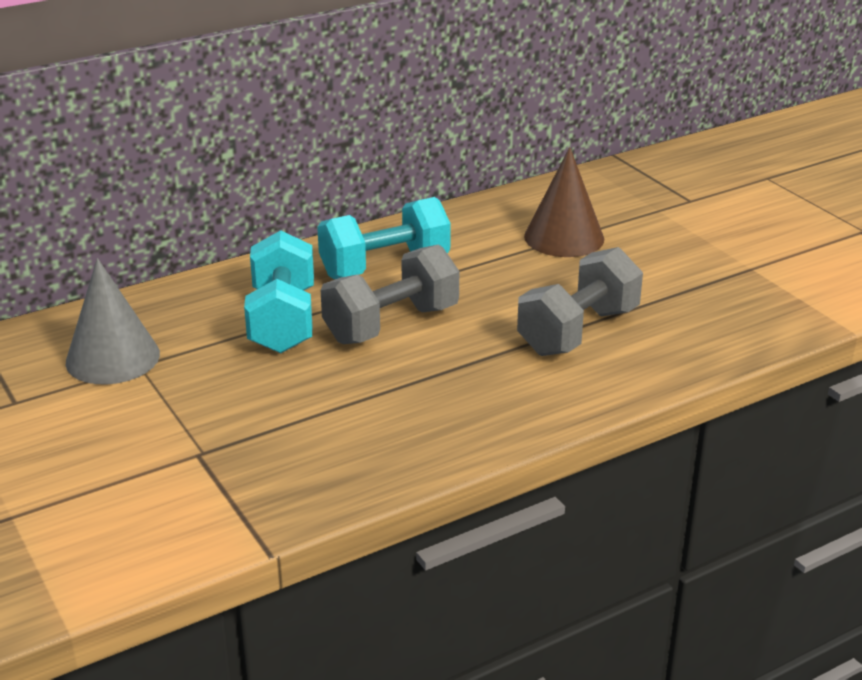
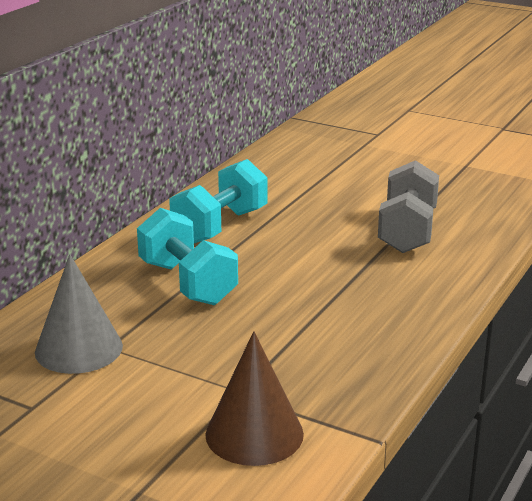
camera: 30 degrees left, 5 degrees down
(391, 324) = (273, 262): grey dumbbell -> none
(564, 237) = (324, 176): brown cone -> brown cone (254, 434)

